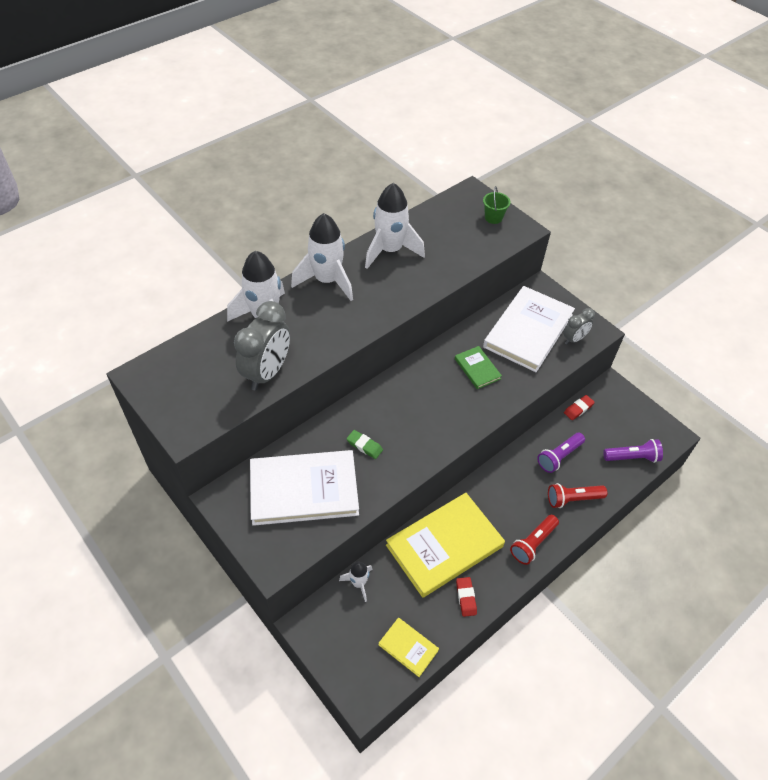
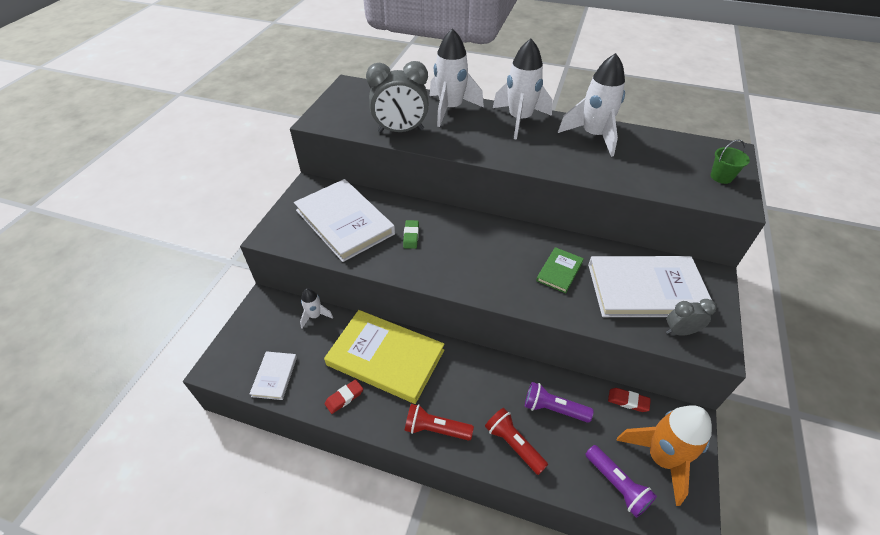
camera: 60 degrees right, 5 degrees down
(408, 647) = (274, 376): yellow book -> white book
(574, 339) = (680, 331): grey clock -> grey clock turned 150 degrees clockwise
(627, 420) = (661, 458): none -> orange rocket

